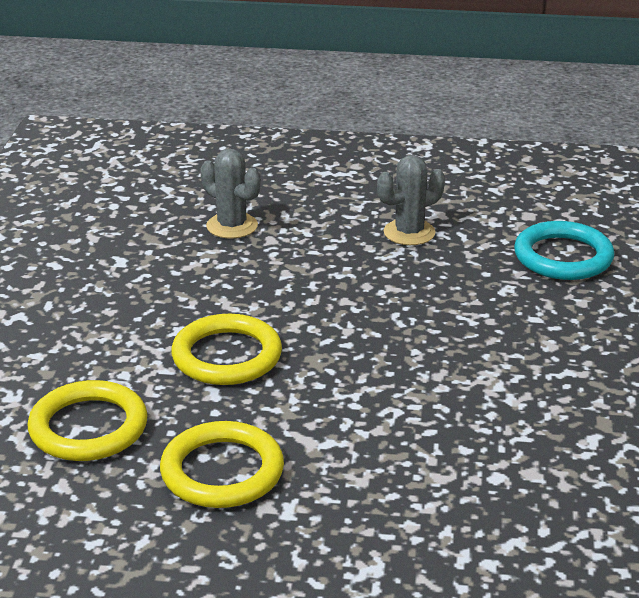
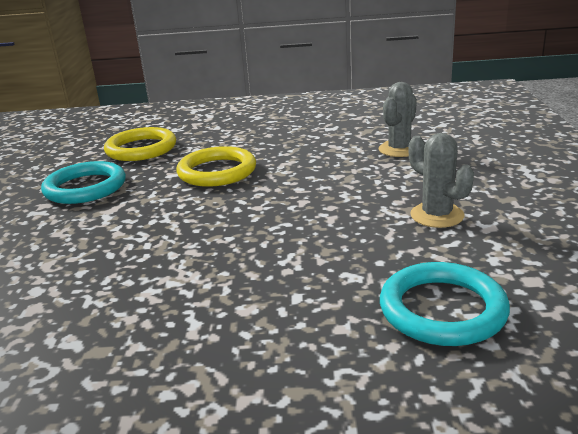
camera: 85 degrees right, 5 degrees down
(222, 471) = (85, 188): yellow ring -> turquoise ring

